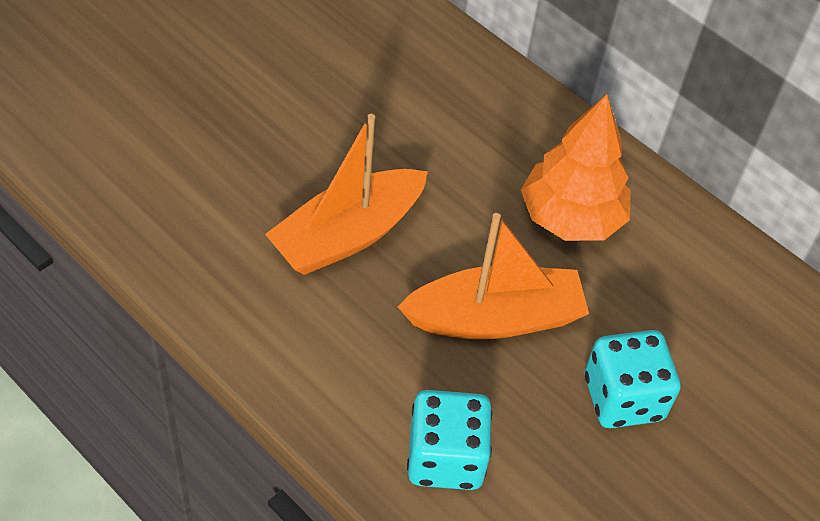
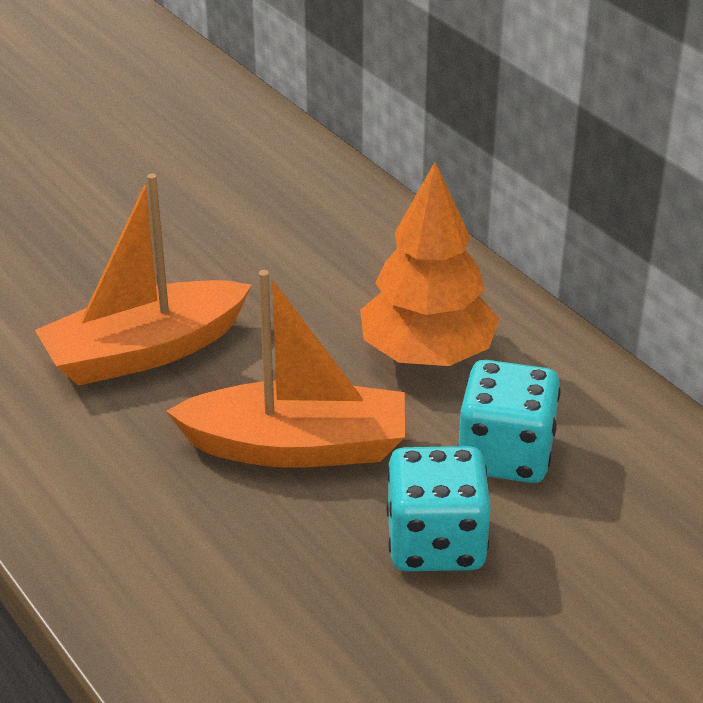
camera: 15 degrees right, 15 degrees down
(445, 458) = (184, 584): turquoise dice -> turquoise dice (505, 455)

